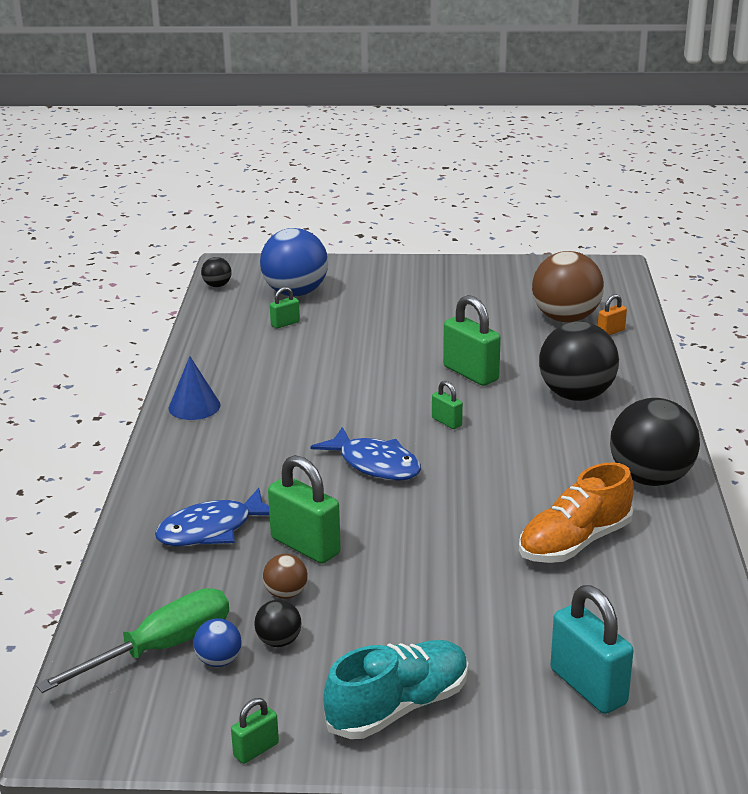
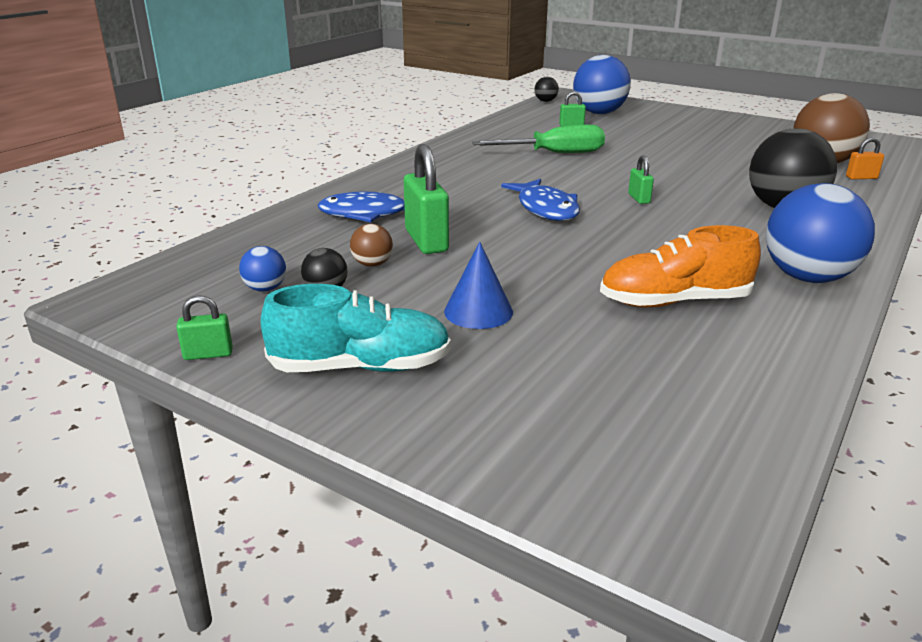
camera: 30 degrees right, 0 degrees up
(161, 648) = (237, 269): green screwdriver -> green screwdriver (554, 153)
(194, 406) = (449, 151): blue cone -> blue cone (478, 311)
(470, 373) = (694, 176): green padlock -> none
(588, 687) = (564, 416): turquoise padlock -> none
(650, 478) = (807, 277): black ball -> blue ball

